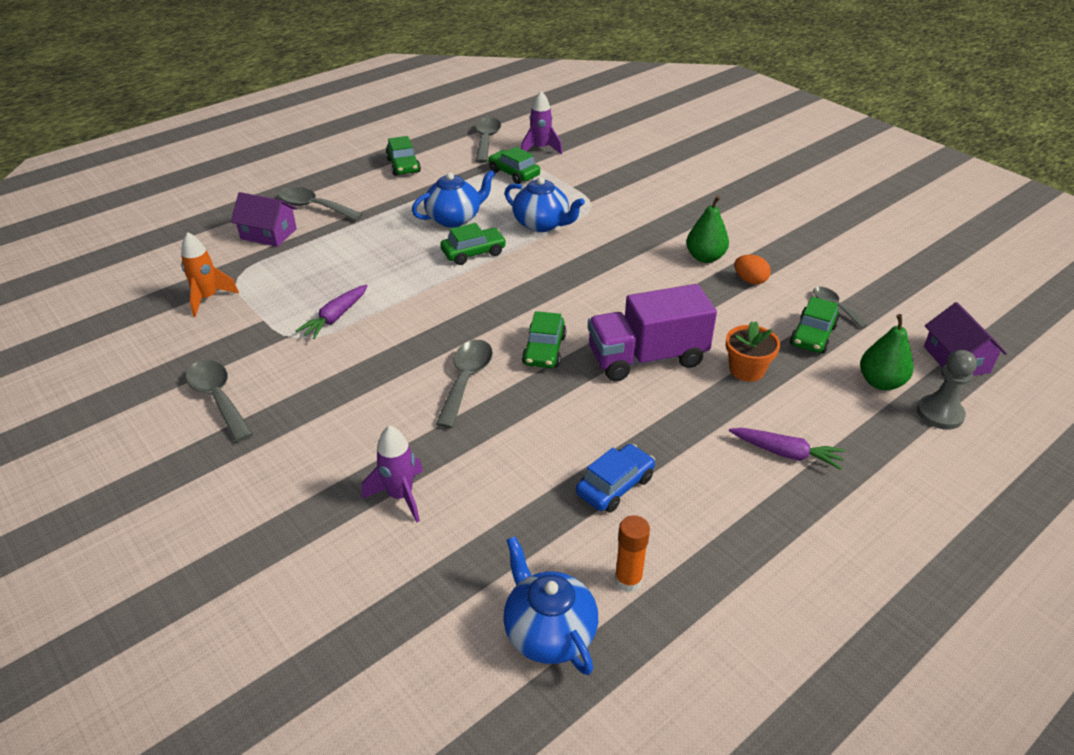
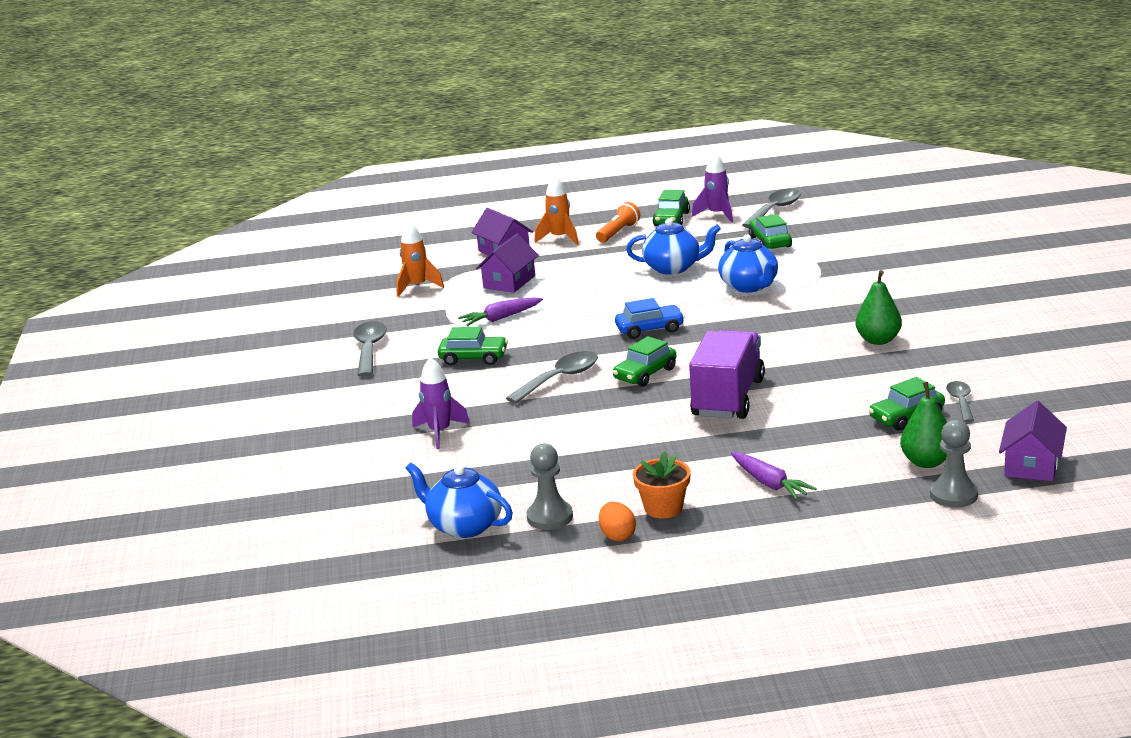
camera: 35 degrees right, 15 degrees down
(306, 270) = (509, 282): none -> purple house
(314, 207) = (560, 238): grey spoon -> orange rocket
(366, 189) = (618, 232): none -> orange flashlight
(473, 253) = (662, 296): green car -> green car (473, 358)
(540, 149) = (821, 226): purple rocket -> purple rocket (717, 215)
(549, 632) = (464, 526): blue teapot -> blue teapot turned 60 degrees counterclockwise
(615, 486) = (602, 466): blue car -> blue car (650, 329)
(628, 580) = (550, 517): orange glue stick -> grey pawn
(647, 358) = (727, 398): purple truck -> purple truck turned 90 degrees clockwise
(746, 370) = (808, 425): orange flower pot -> orange flower pot (663, 508)
(750, 280) = (900, 366): orange egg -> orange egg (617, 536)

